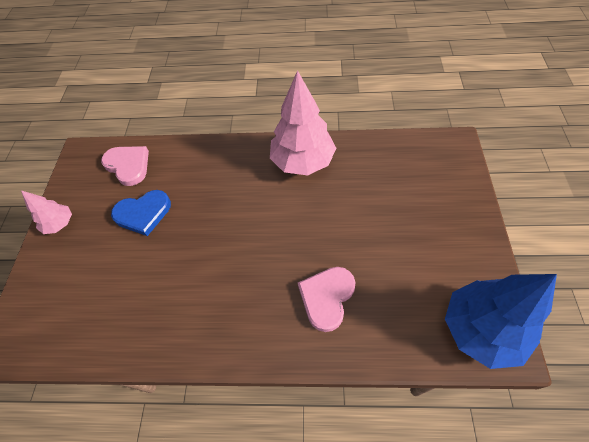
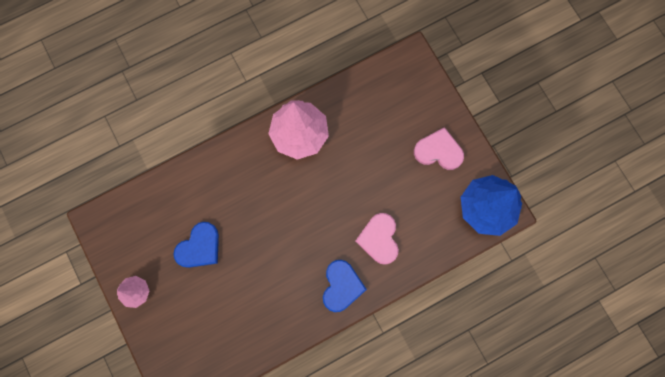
camera: 35 degrees left, 20 degrees up
(128, 165) = (151, 212): pink heart -> pink heart (438, 151)
(253, 327) = (341, 286): none -> blue heart

